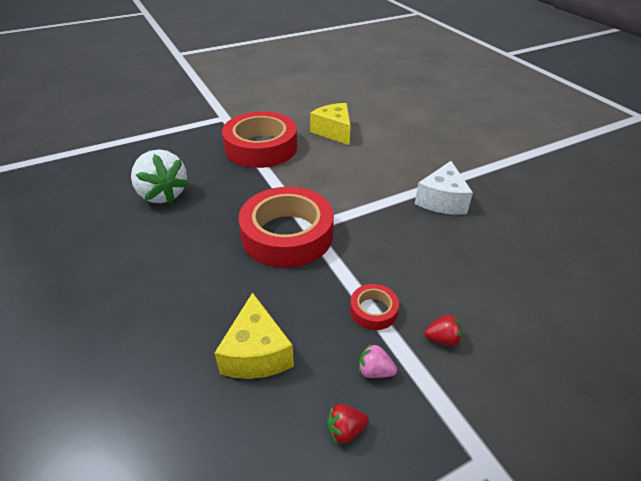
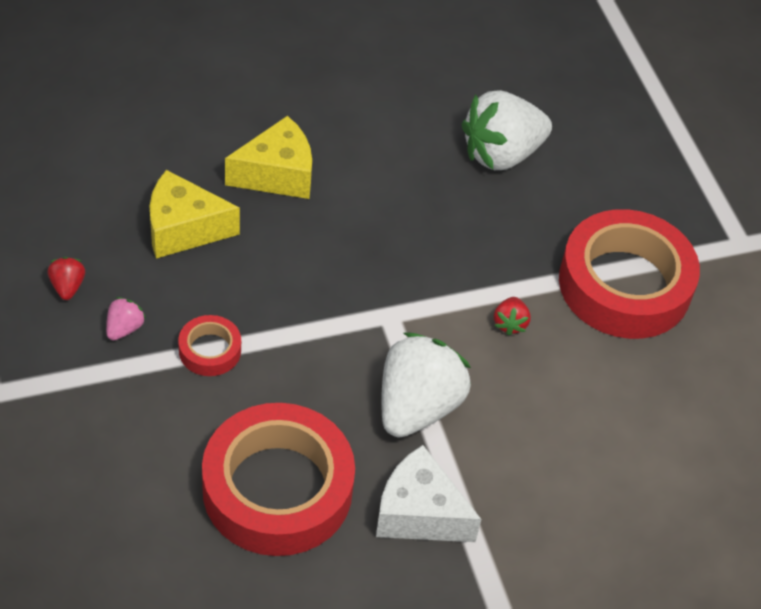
camera: 95 degrees right, 10 degrees up
(287, 235) = (377, 286): red tape -> red tape (277, 489)
(334, 132) = (673, 406): yellow cheese -> yellow cheese (277, 174)
(373, 208) = (417, 407): none -> white strawberry
(442, 339) = (144, 408): red strawberry -> red strawberry (510, 324)

